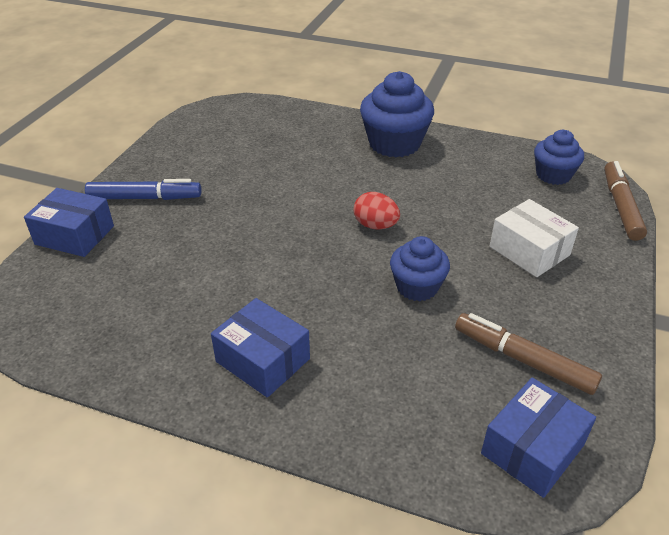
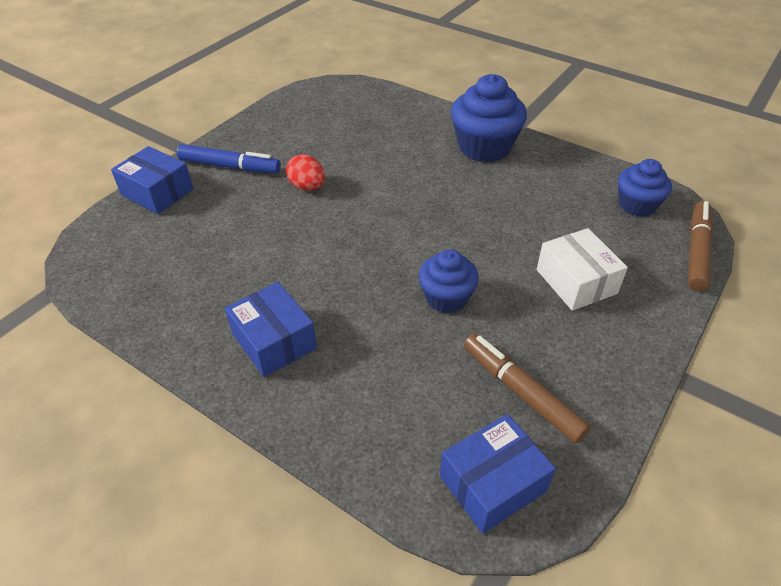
camera: 15 degrees right, 5 degrees up
(375, 225) = (431, 229): red egg -> red egg (307, 187)

